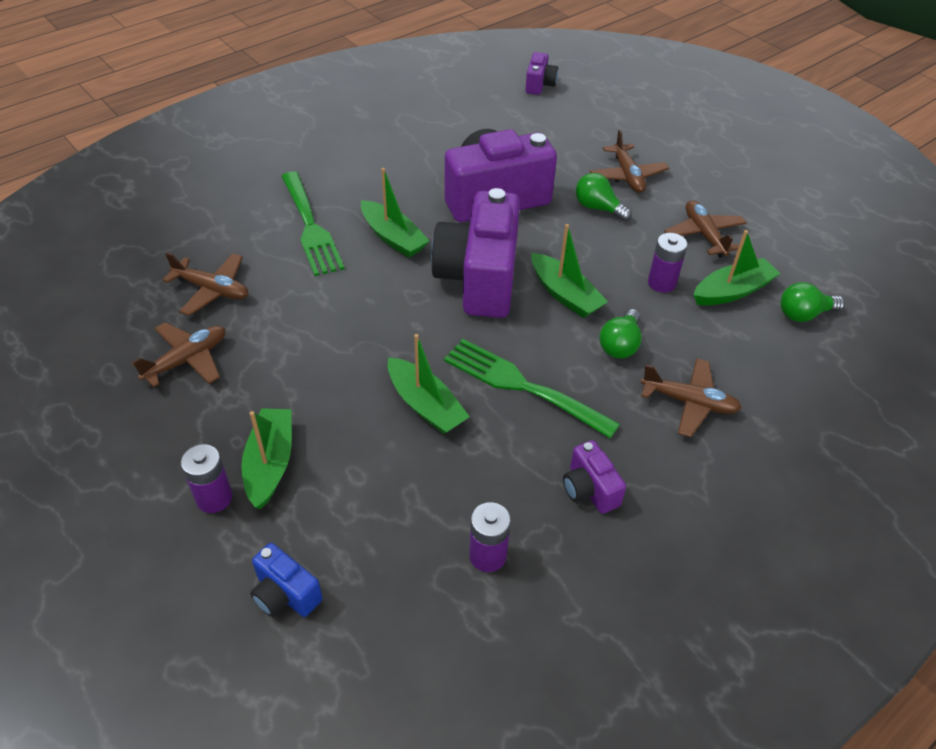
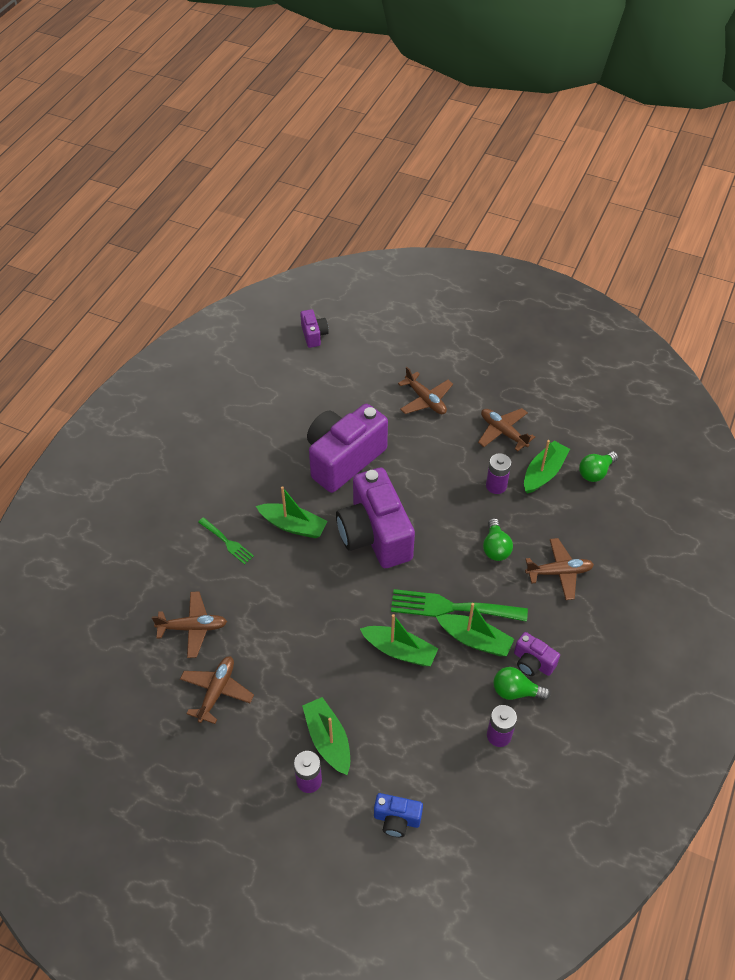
camera: 25 degrees left, 5 degrees up
(311, 227) = (227, 542): green fork -> green fork, size x0.55
(565, 294) = (439, 523): green boat -> green boat (475, 639)
(598, 208) = (421, 438): green light bulb -> green light bulb (515, 691)

